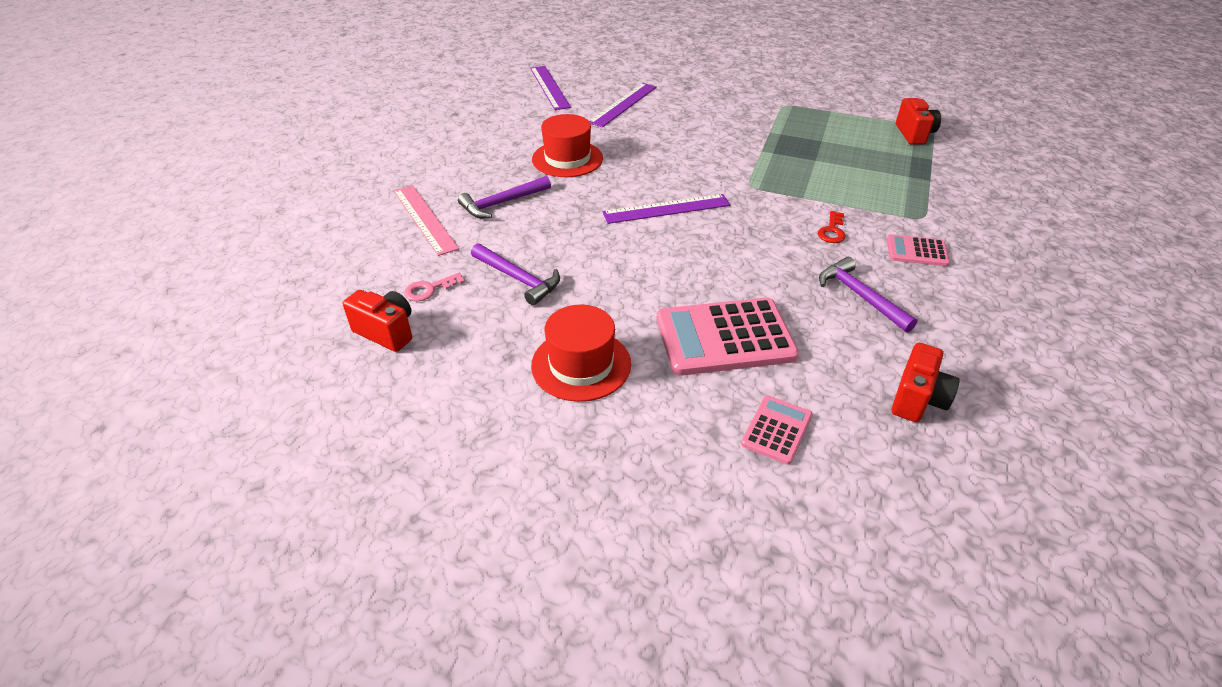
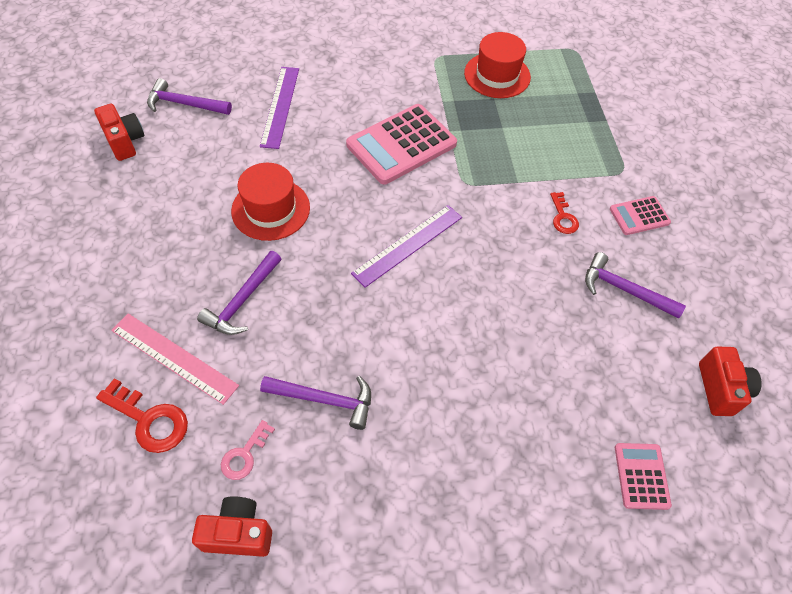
camera: 30 degrees left, 15 degrees up
(378, 247) = (149, 420): none -> red key
(549, 87) = (184, 104): purple ruler -> purple hammer
(581, 364) = (447, 482): red hat -> red hat (497, 75)
(724, 338) = (547, 390): pink calculator -> pink calculator (401, 145)
(914, 134) = (565, 63): red camera -> red camera (125, 142)

